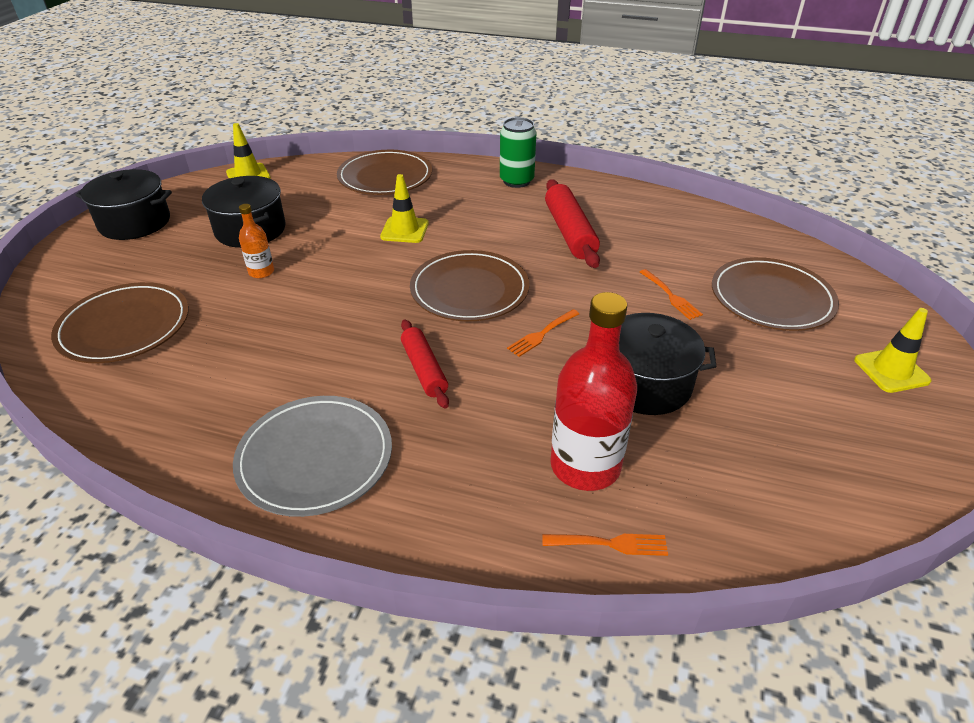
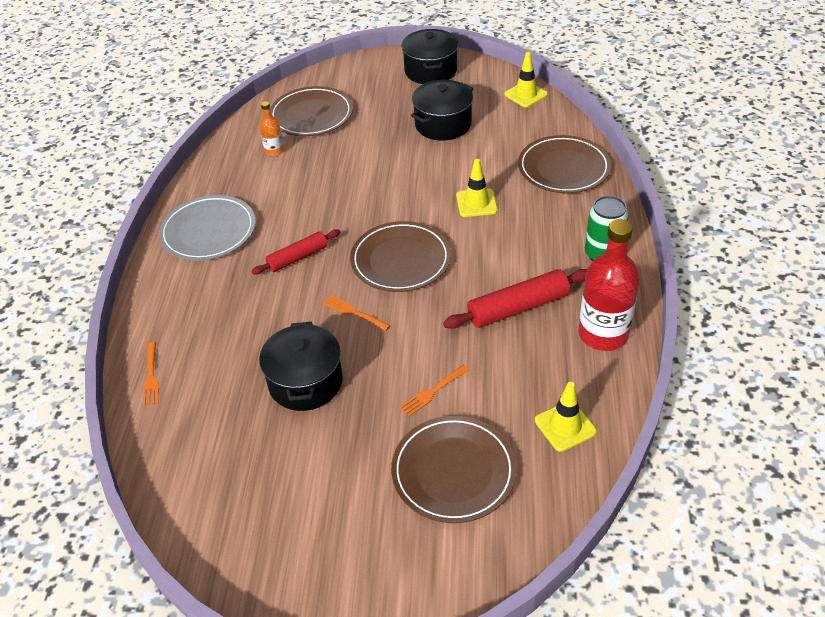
camera: 80 degrees right, 5 degrees up
(261, 272) = (389, 148): orange bottle -> orange bottle (274, 151)
(585, 466) = (215, 356): red bottle -> red bottle (603, 334)
(891, 370) = (359, 565): yellow traffic cone -> yellow traffic cone (565, 426)

